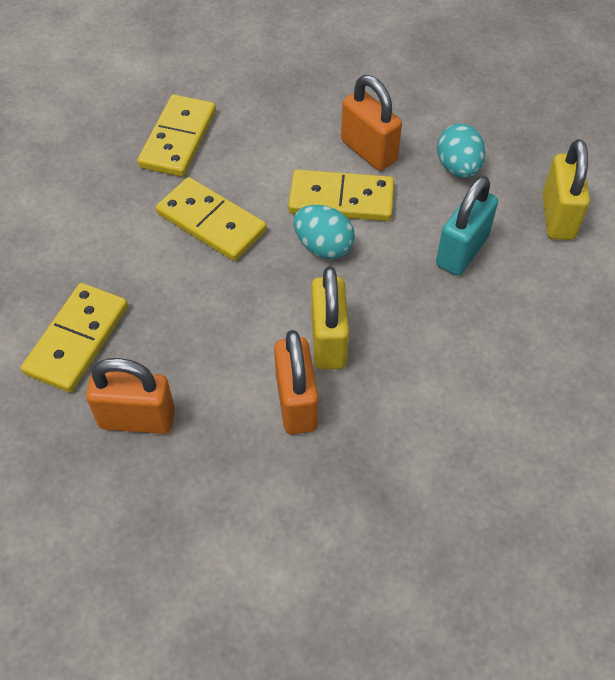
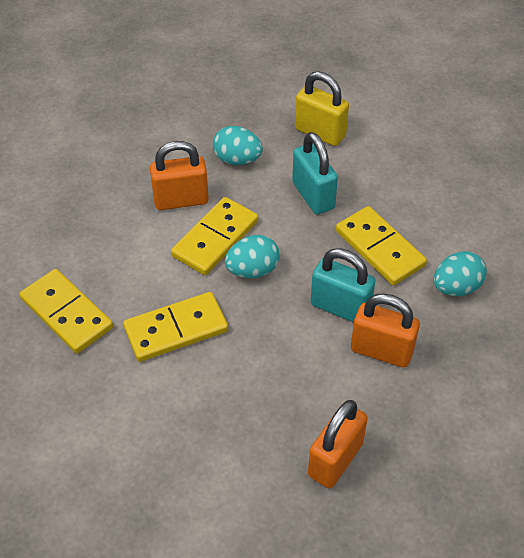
camera: 60 degrees left, 5 degrees down
(77, 339) = (231, 473): yellow domino -> yellow domino (379, 248)
(328, 341) = (340, 307): yellow padlock -> turquoise padlock
(434, 439) = (456, 287): none -> turquoise egg

